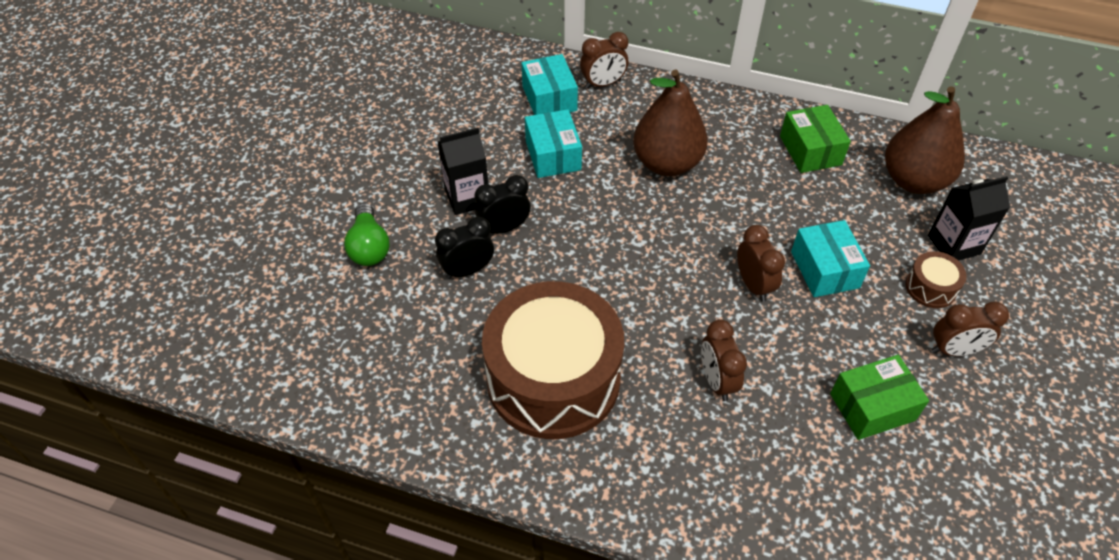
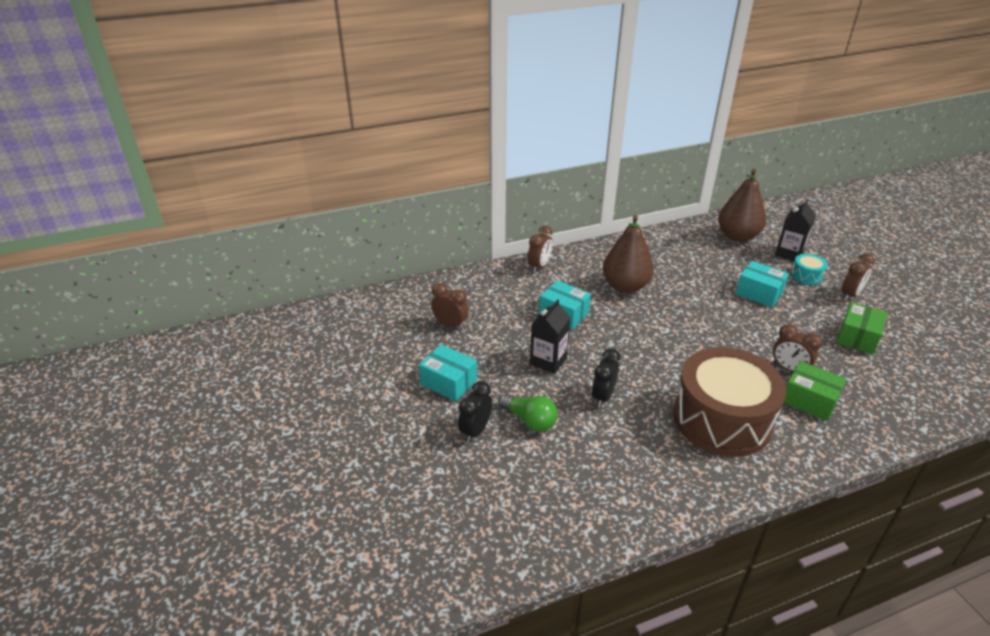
camera: 40 degrees left, 15 degrees down
(504, 228) = (591, 364): black clock -> black clock (475, 431)
(549, 98) = (521, 288): turquoise box -> turquoise box (449, 382)
(753, 285) = (741, 317): brown clock -> brown clock (450, 325)
(810, 150) = (679, 246): green box -> green box (809, 400)
(930, 287) = (806, 276): brown drum -> turquoise drum

